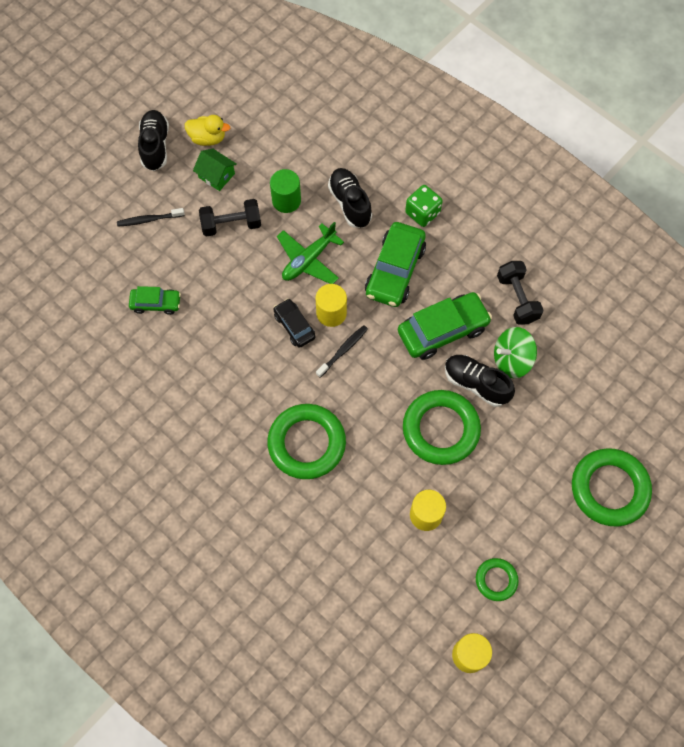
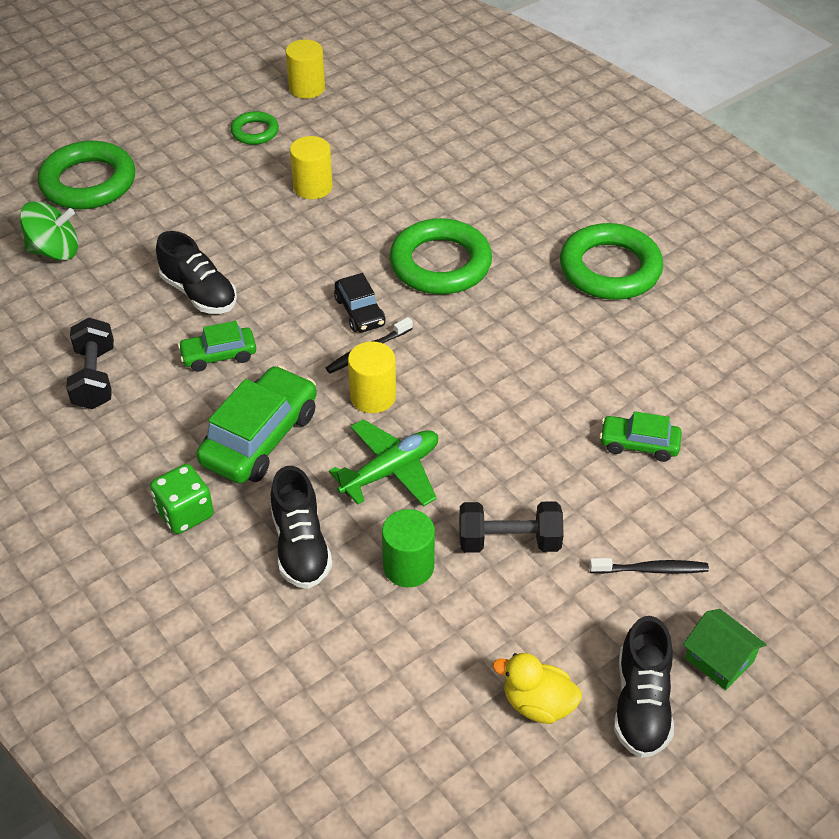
camera: 170 degrees left, 20 degrees down
(216, 175) = (527, 629): green house -> green house (719, 659)
(294, 326) = (431, 388): black car -> black car (360, 312)
(440, 429) = (264, 256): green ring -> green ring (610, 269)
(442, 330) = (219, 355): green car -> green car, size x0.57
(511, 360) = (139, 311): green spinning top -> green spinning top (55, 251)

